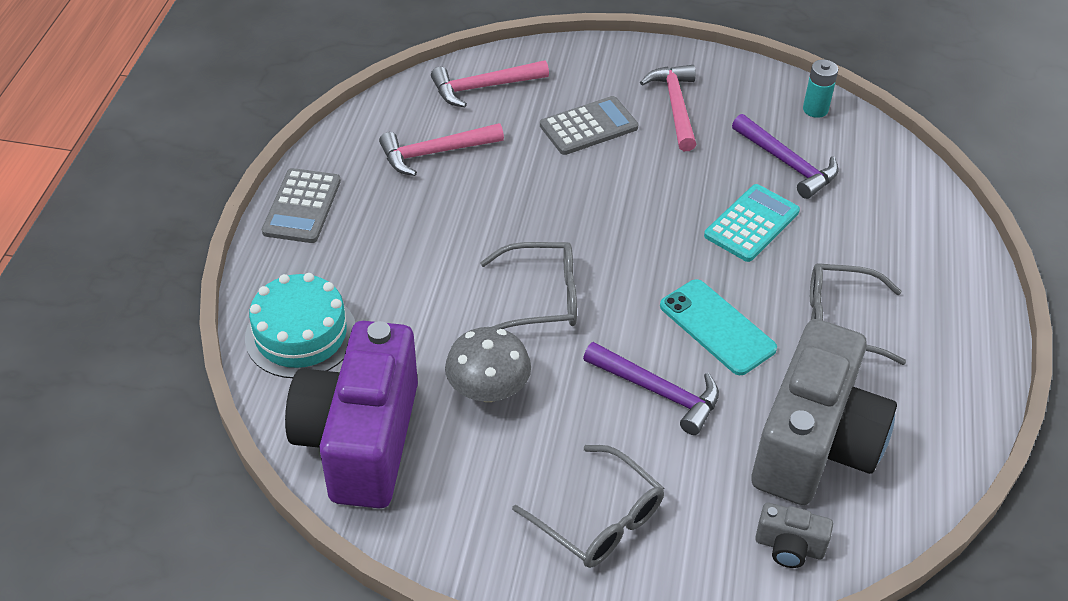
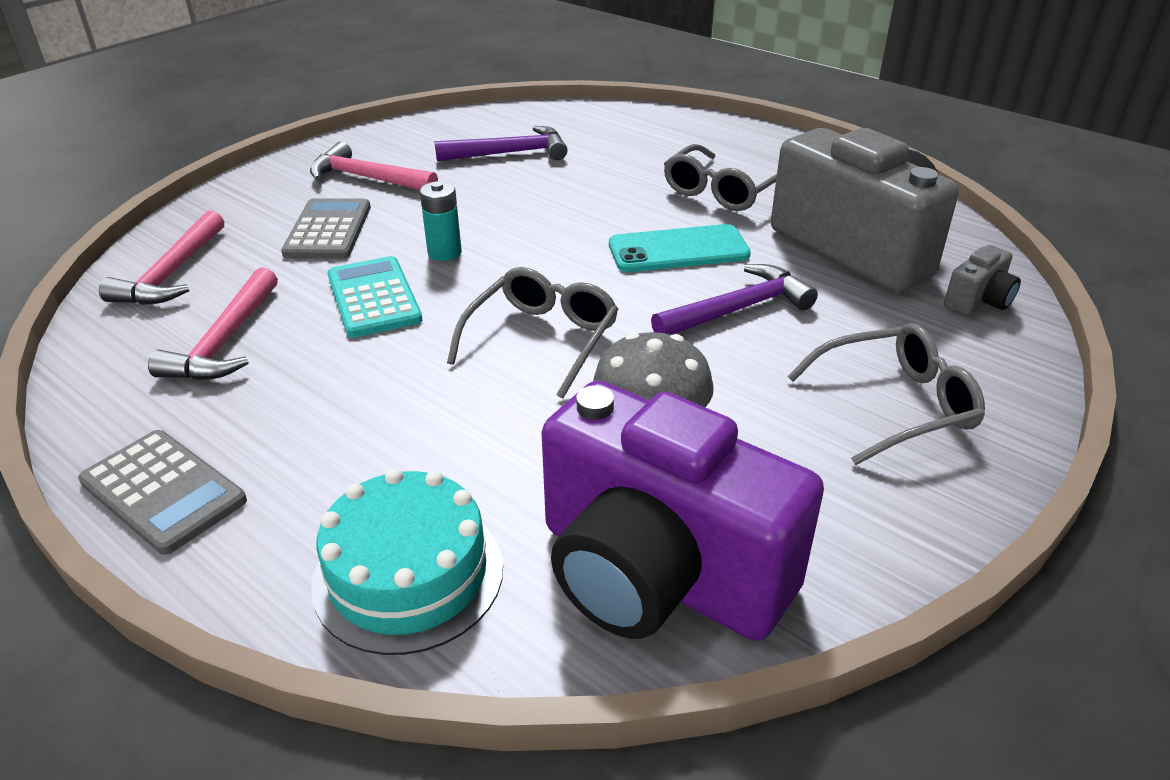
camera: 60 degrees left, 10 degrees down
(751, 223) = (564, 192): turquoise calculator -> turquoise calculator (373, 298)
(815, 109) = (461, 122): turquoise battery -> turquoise battery (444, 253)

